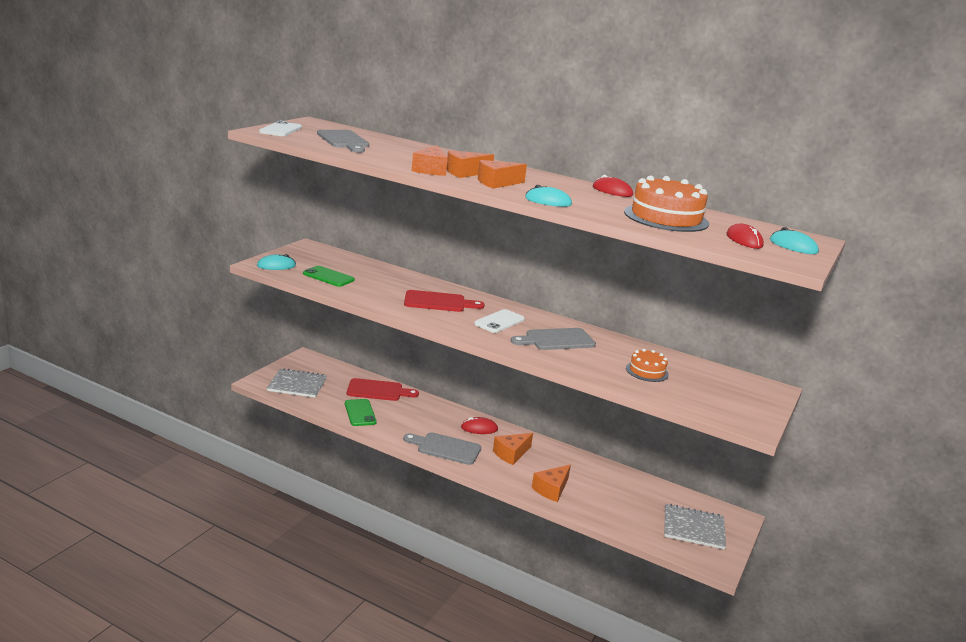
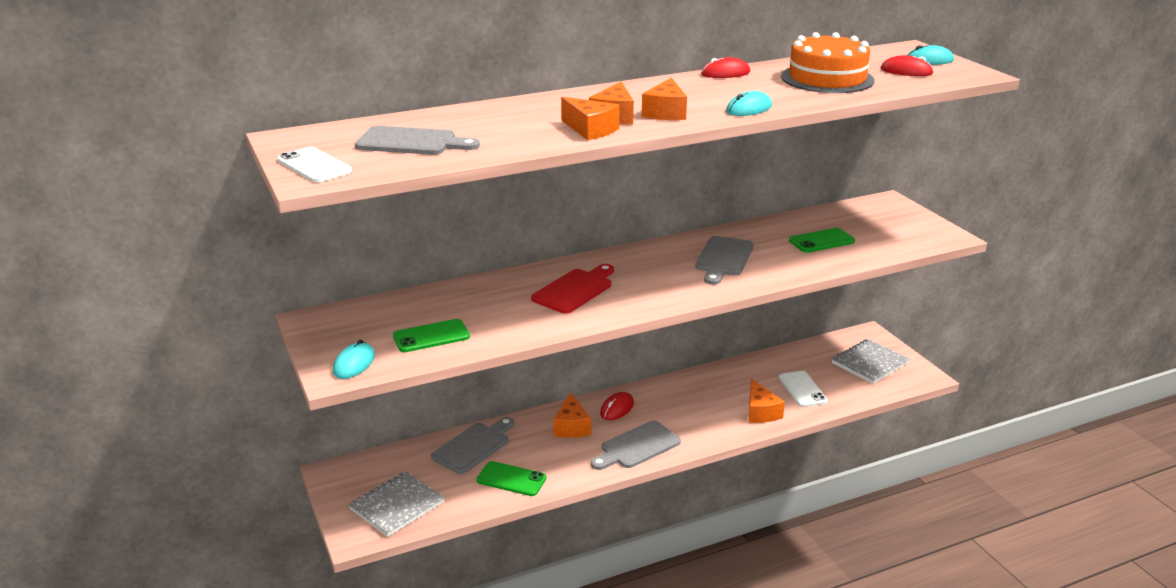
camera: 50 degrees left, 5 degrees up
(378, 390) = (474, 446): red cutting board -> grey cutting board
(499, 321) = (655, 273): white phone -> white phone (802, 389)
(511, 454) = (682, 409): orange cheese -> orange cheese (571, 427)
(647, 371) = (821, 241): orange cake -> green phone

